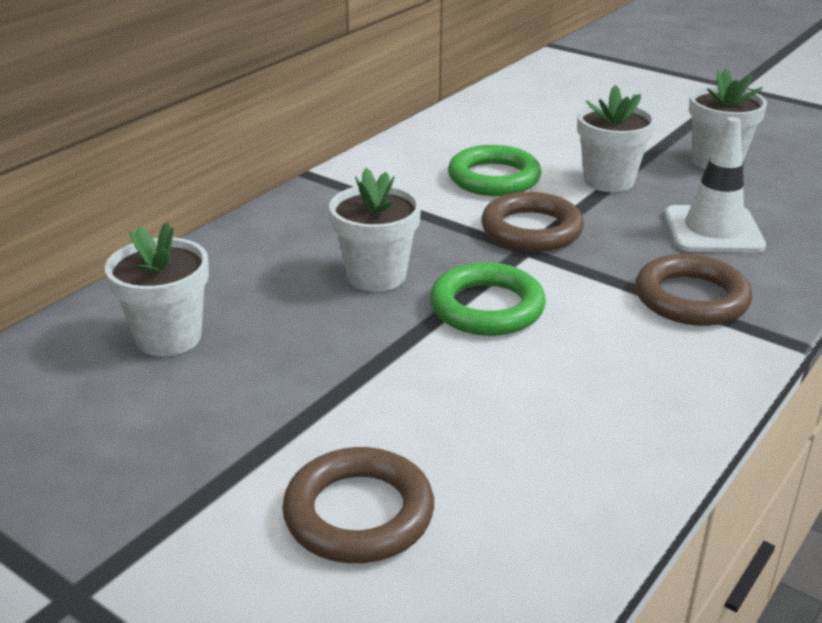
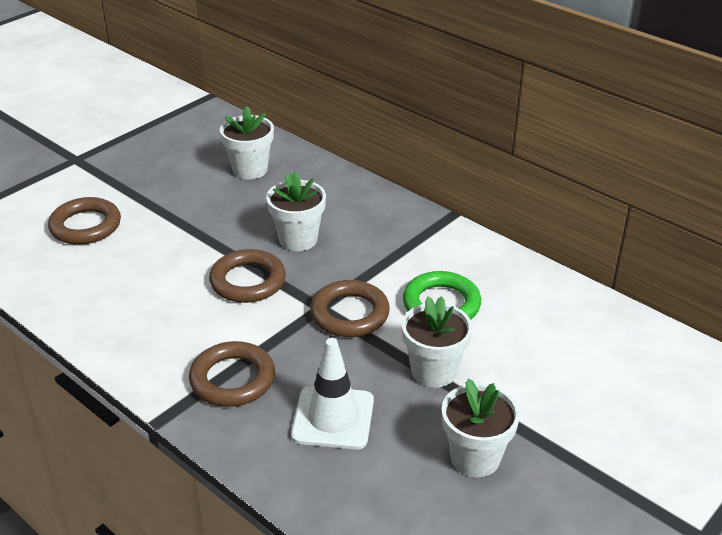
camera: 95 degrees right, 5 degrees up
(487, 307) = (248, 281): green ring -> brown ring

